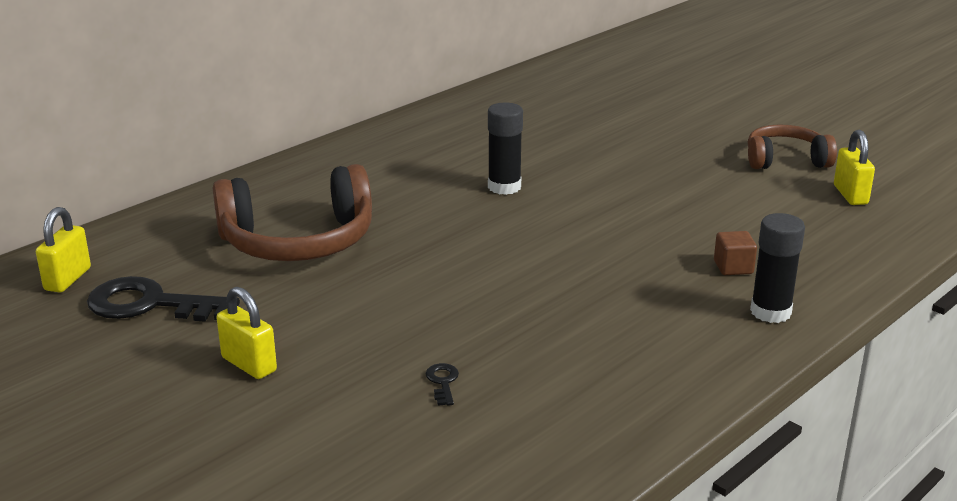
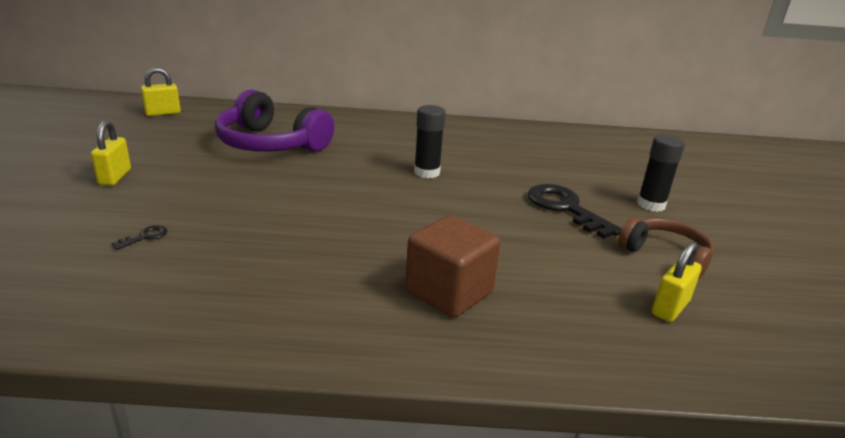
camera: 45 degrees right, 0 degrees up
(150, 304) = (157, 136): black key -> black key (565, 208)
(298, 241) = (270, 144): brown headphones -> purple headphones
(733, 267) = (449, 292): brown cube -> brown cube, size x2.05
(770, 312) = (400, 336): black glue stick -> black glue stick (651, 205)

